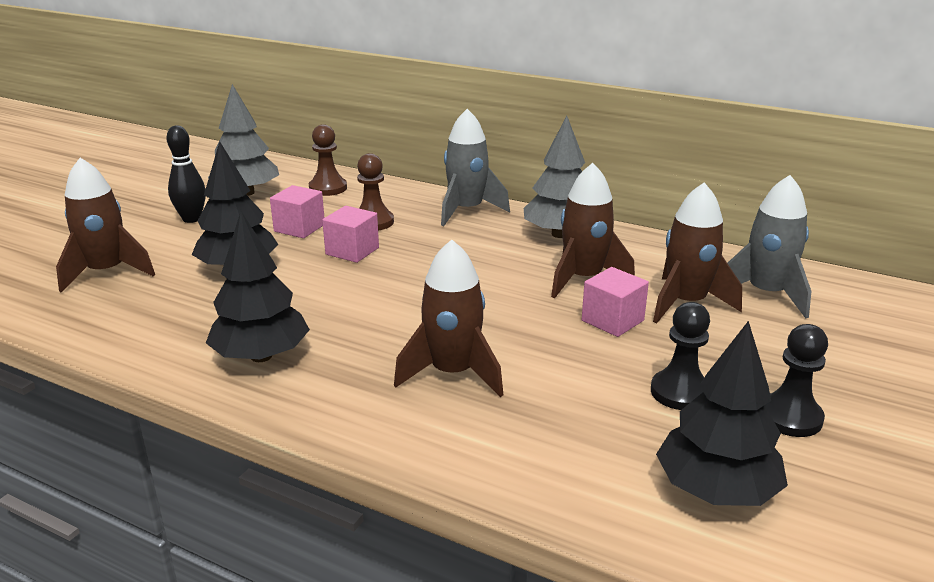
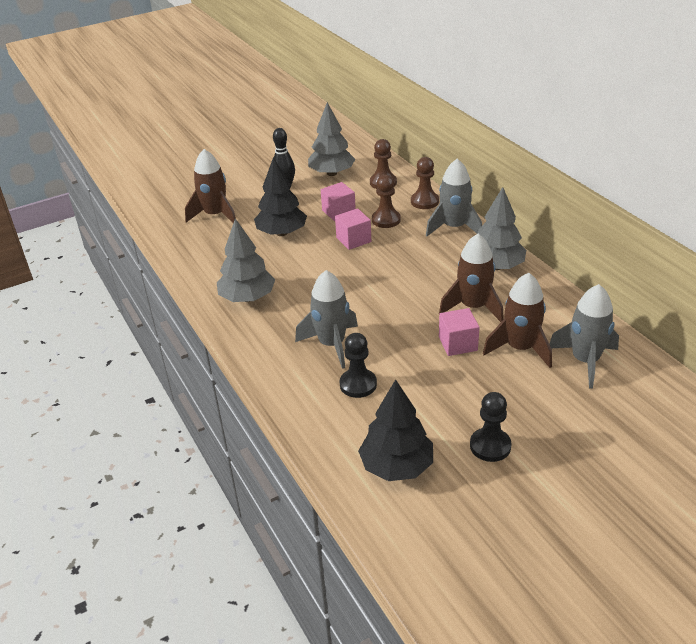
camera: 35 degrees right, 10 degrees up
(261, 356) = (247, 298): black tree -> grey tree
(402, 195) = (424, 201): none -> brown pawn
(453, 373) = (332, 344): brown rocket -> grey rocket
(680, 392) = (443, 405): black pawn -> black pawn (358, 384)

